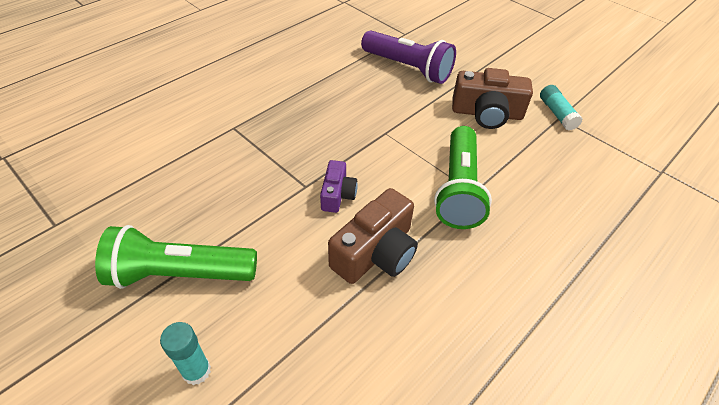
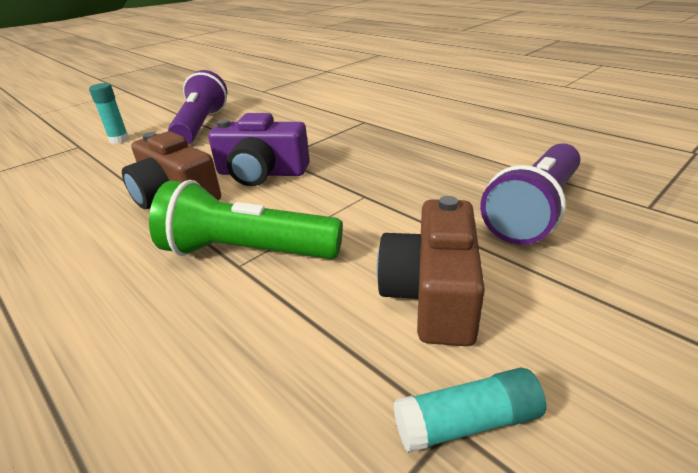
camera: 95 degrees right, 15 degrees down
(179, 274) = (201, 125): green flashlight -> purple flashlight
(337, 194) = (262, 173): purple camera -> purple camera, size x1.72

